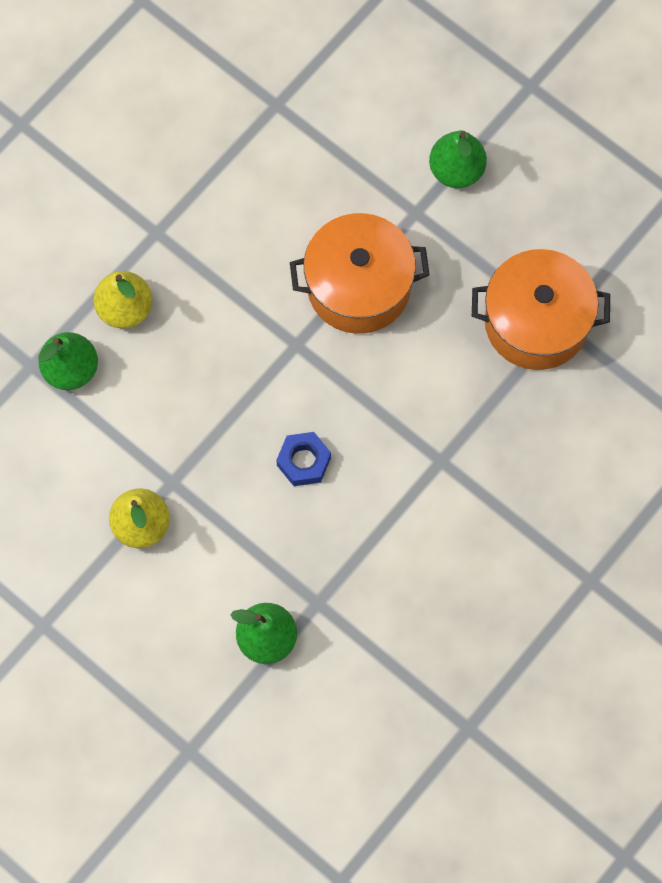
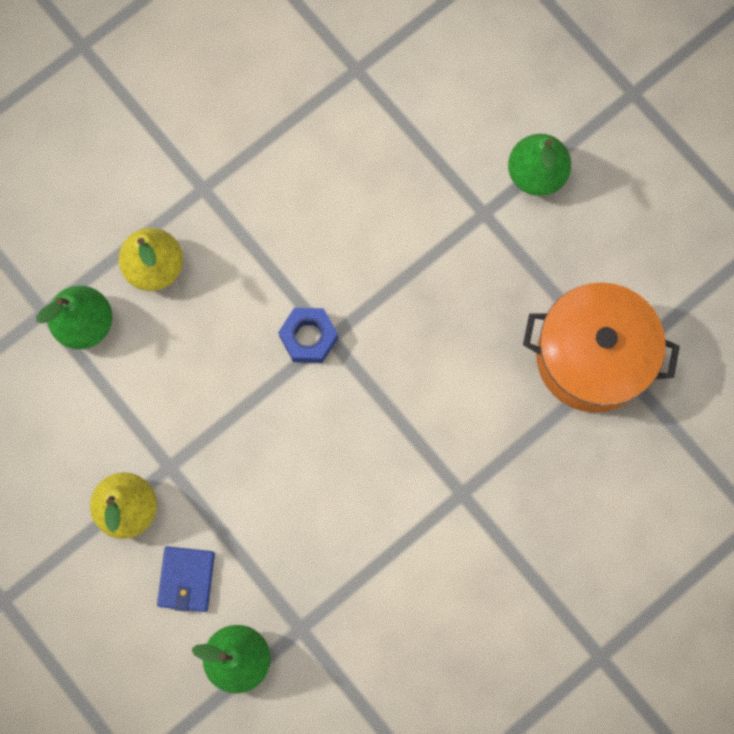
camera: 10 degrees right, 5 degrees up
(206, 577) = (186, 579): none -> blue wallet
(303, 461) = (314, 469): blue nut -> blue nut (308, 337)
(358, 286) = (408, 285): orange pot -> none

